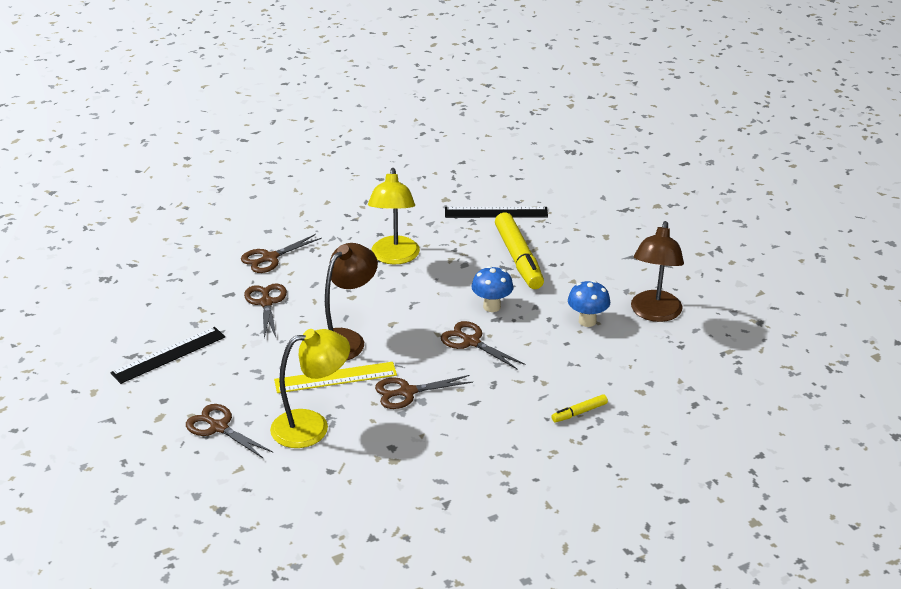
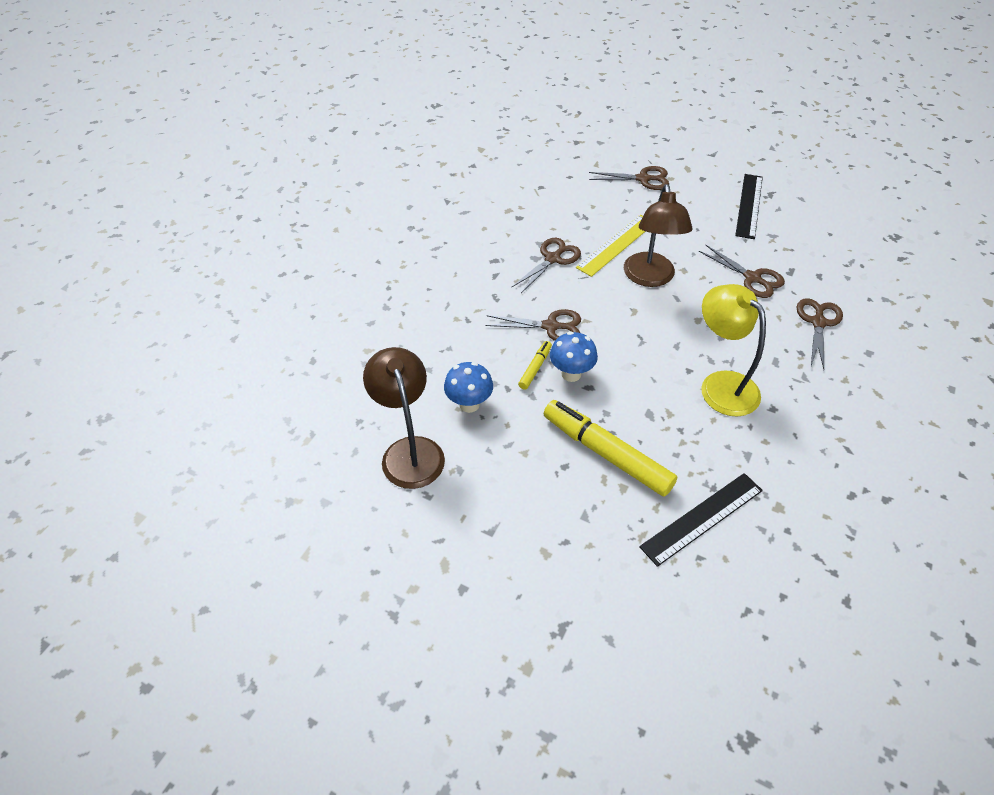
camera: 145 degrees right, 15 degrees up
(312, 426) = (587, 206): yellow lamp -> none
(579, 413) = (406, 305): yellow marker -> yellow marker (535, 368)

